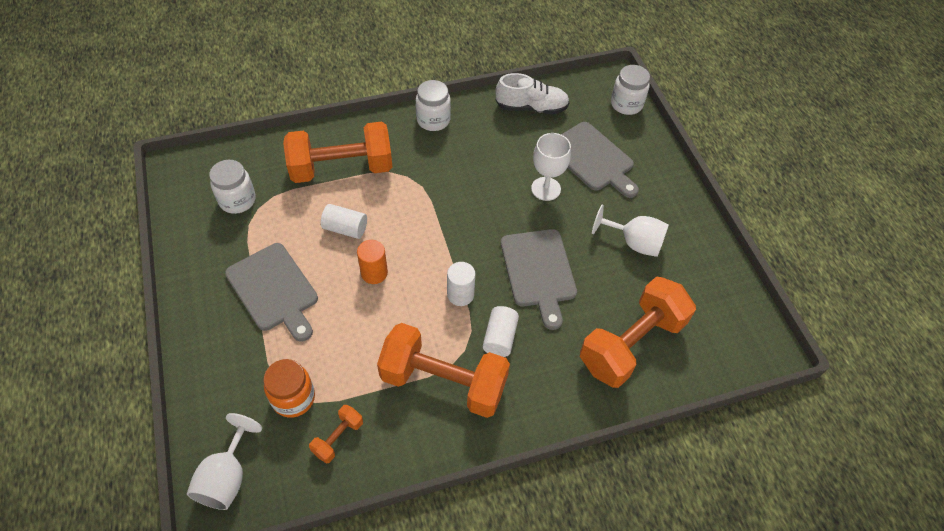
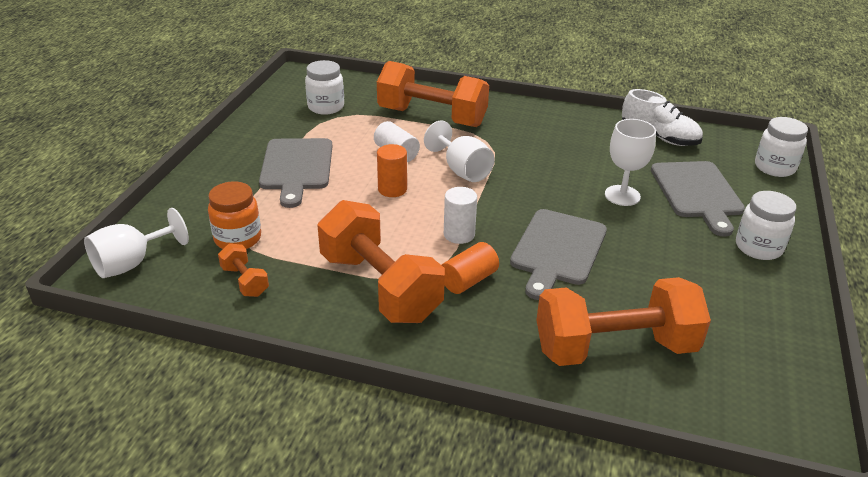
camera: 35 degrees right, 20 degrees down
(338, 438) = (245, 281): orange dumbbell -> orange dumbbell turned 75 degrees clockwise
(433, 120) = (548, 115): white jar -> white jar (758, 247)
(500, 338) = (468, 280): white cylinder -> orange cylinder
(634, 242) = (691, 270): white goblet -> white goblet (462, 170)

